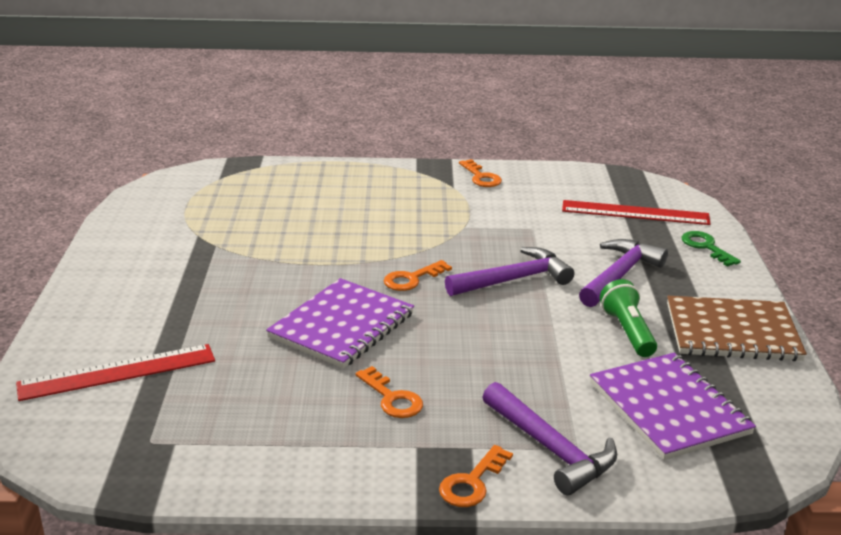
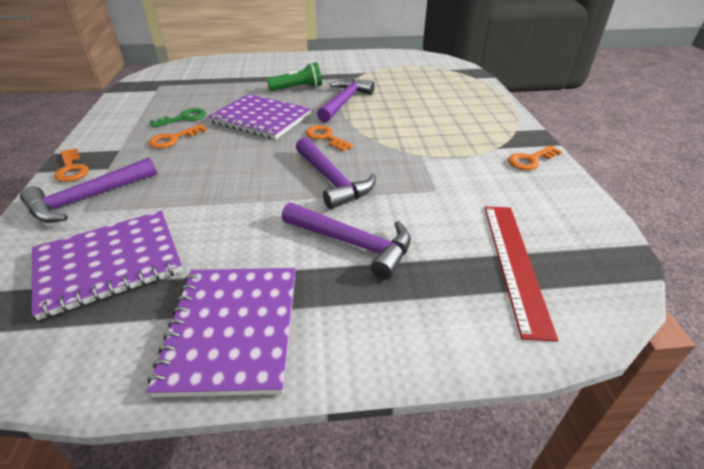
camera: 85 degrees right, 10 degrees up
(117, 372) = (221, 72): red ruler -> none
(306, 260) = (344, 102): none -> purple hammer
(472, 482) = (71, 169): orange key -> orange key turned 150 degrees counterclockwise
(627, 331) = (242, 244): green flashlight -> green flashlight (298, 88)
(706, 247) = (448, 327): green key -> green key (183, 118)
(732, 332) = (232, 329): brown notebook -> purple notebook

